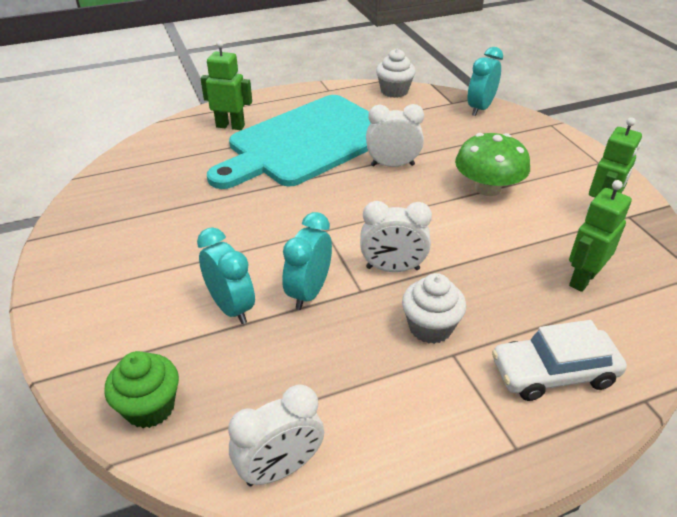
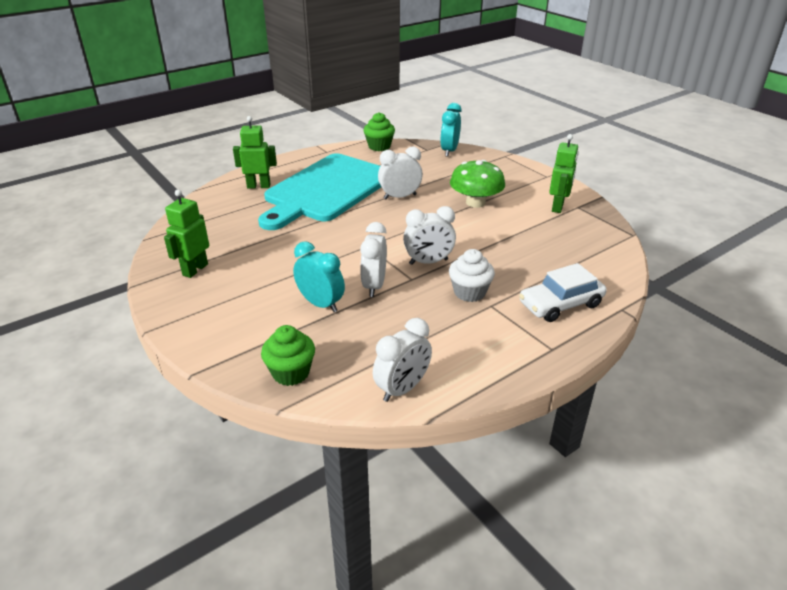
camera: 15 degrees left, 5 degrees down
(309, 292) = (374, 286): turquoise clock -> white clock
(394, 91) = (379, 146): white cupcake -> green cupcake
(582, 279) = (560, 248): green robot -> green robot (195, 269)

